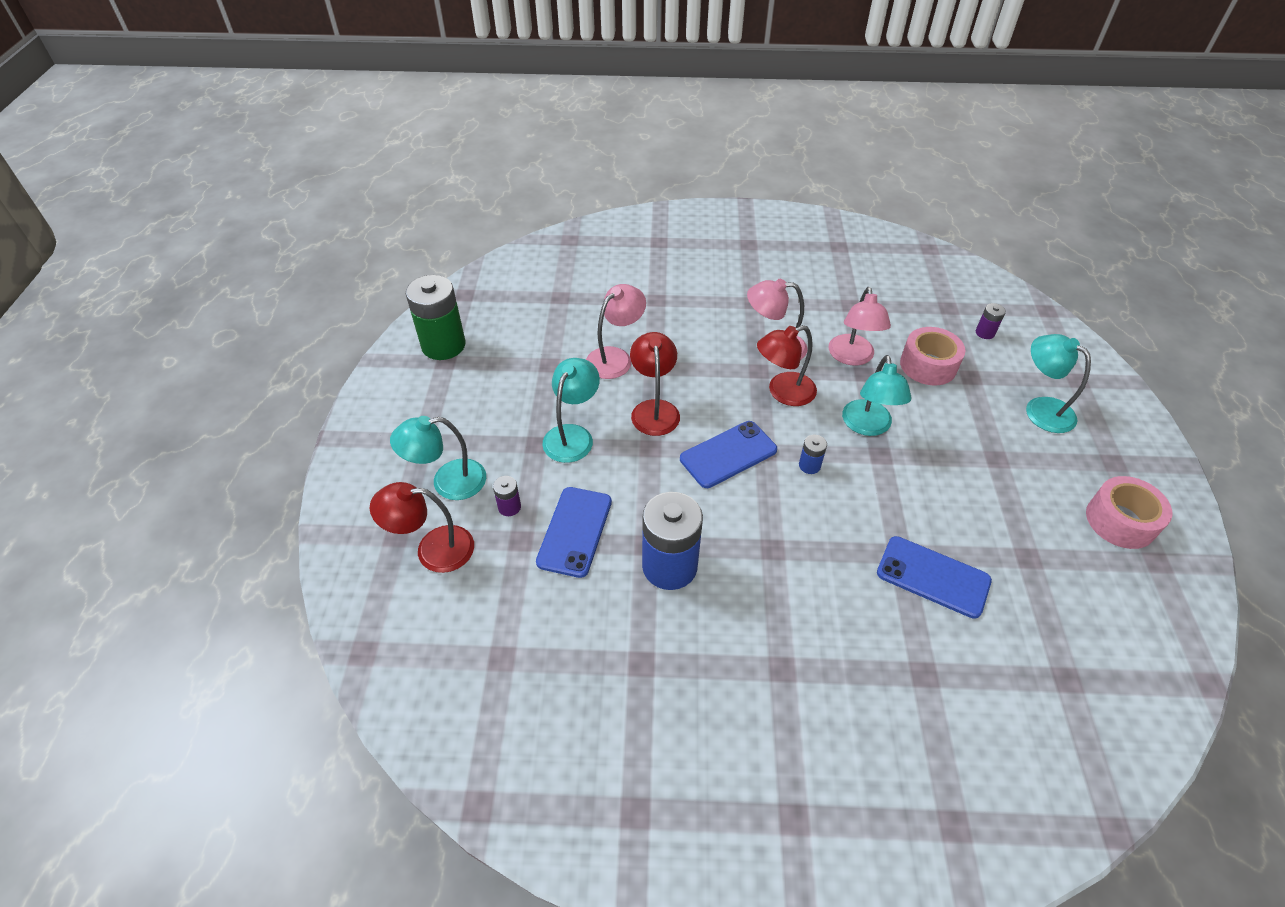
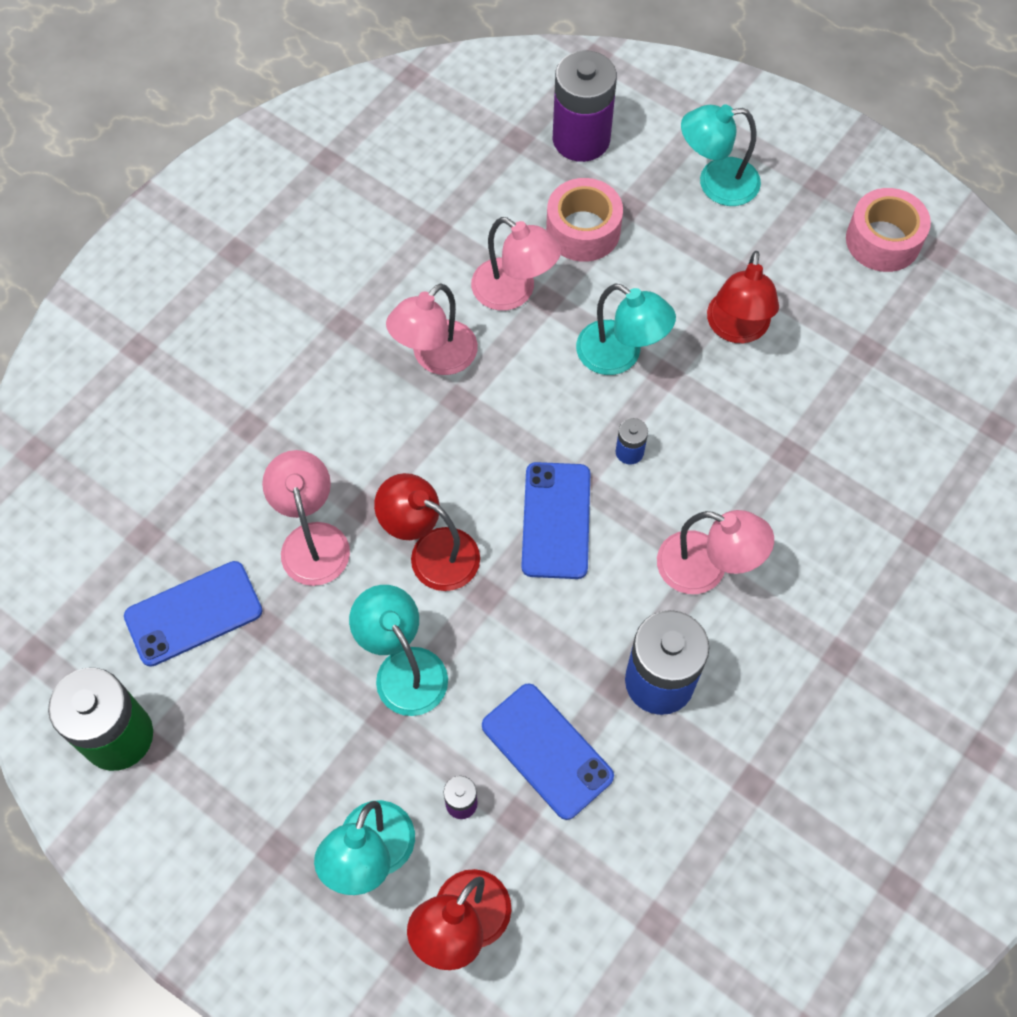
camera: 55 degrees left, 15 degrees up
(770, 549) = (706, 569): none -> pink lamp
(783, 392) = (511, 400): red lamp -> red lamp (736, 329)
(933, 577) = (834, 447): blue phone -> blue phone (193, 614)
(985, 333) = (581, 139): purple battery -> purple battery, size x2.27

